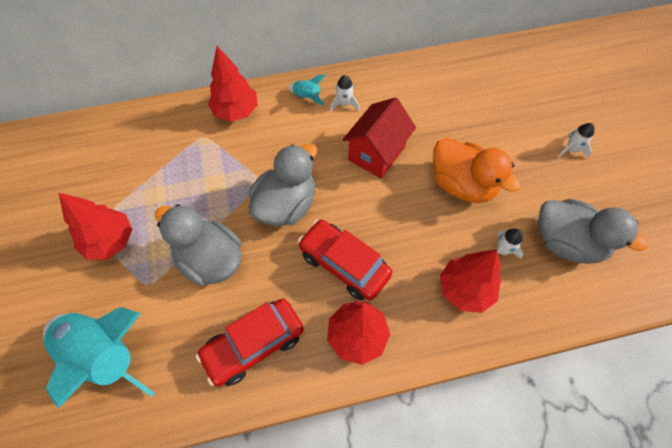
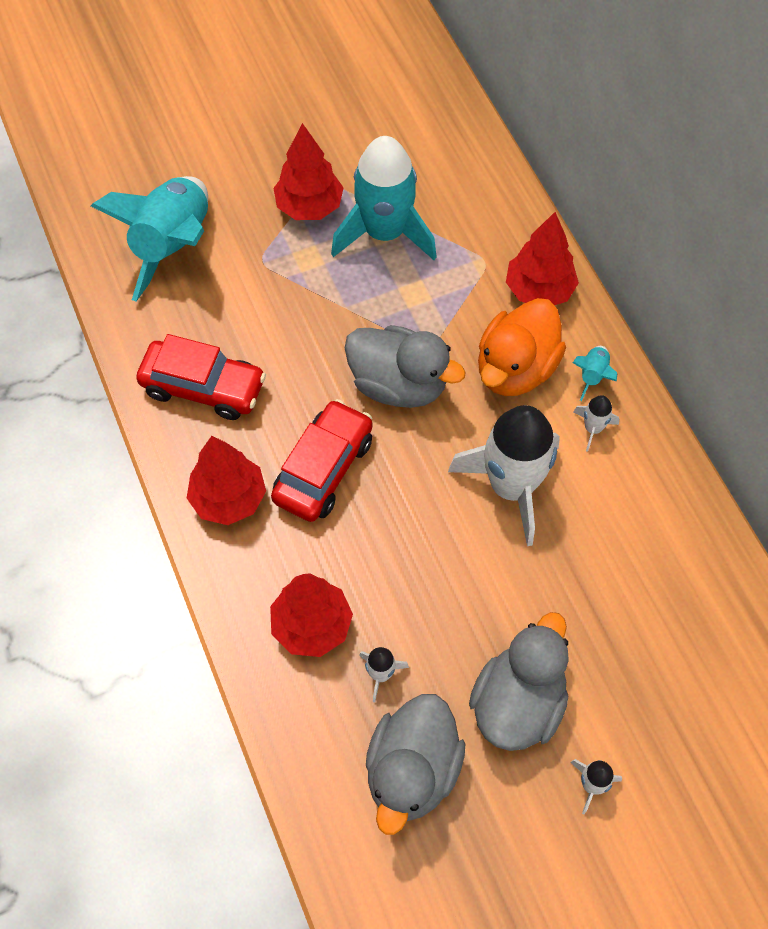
camera: 80 degrees right, 0 degrees up
(155, 193) = (385, 233): none -> turquoise rocket
(210, 259) = (303, 316): grey duck -> grey duck (518, 702)
(254, 344) = (203, 387): red car -> red car turned 150 degrees clockwise
(376, 153) = (511, 486): red house -> white rocket
(462, 184) = (483, 612): orange duck -> orange duck (515, 368)

